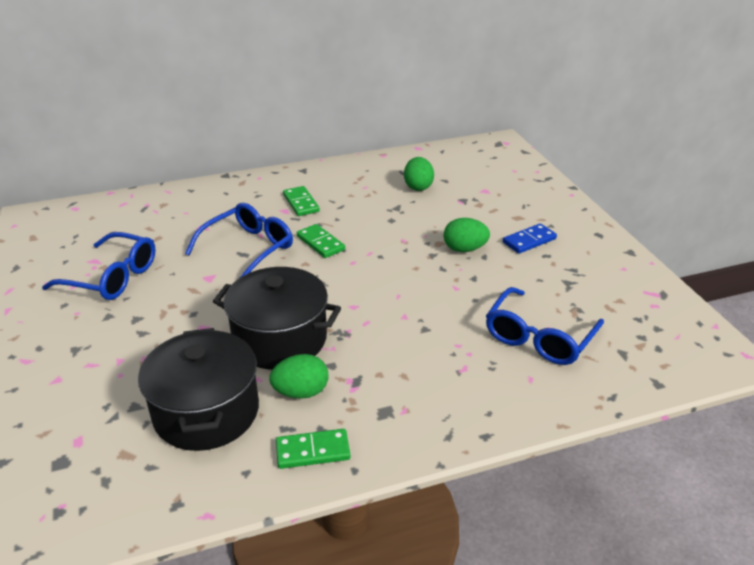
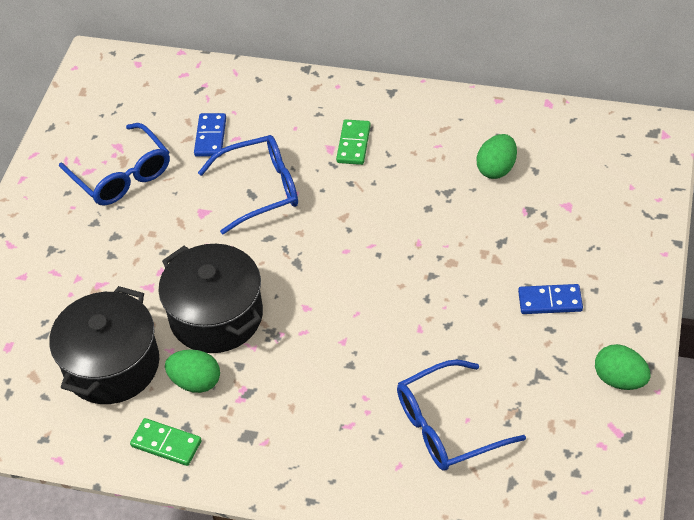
camera: 35 degrees right, 15 degrees up
(177, 231) = (210, 137): none -> blue domino
(320, 243) = (333, 211): green domino -> none
(464, 249) = (470, 282): green egg -> green egg (619, 379)

